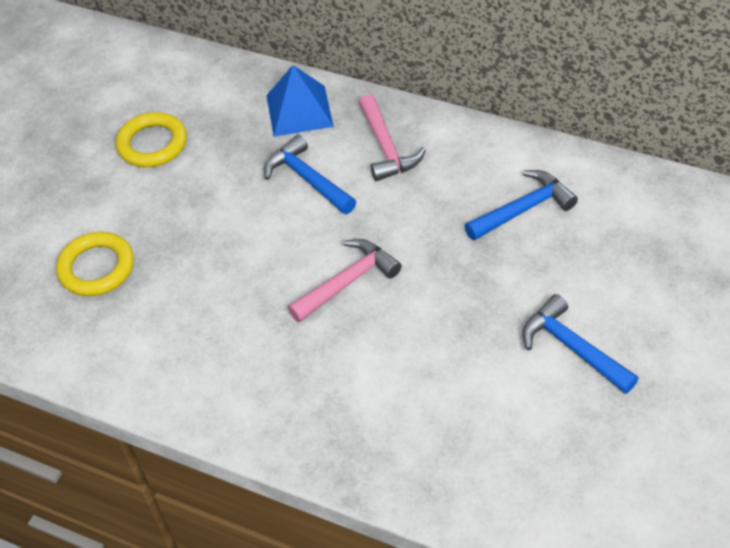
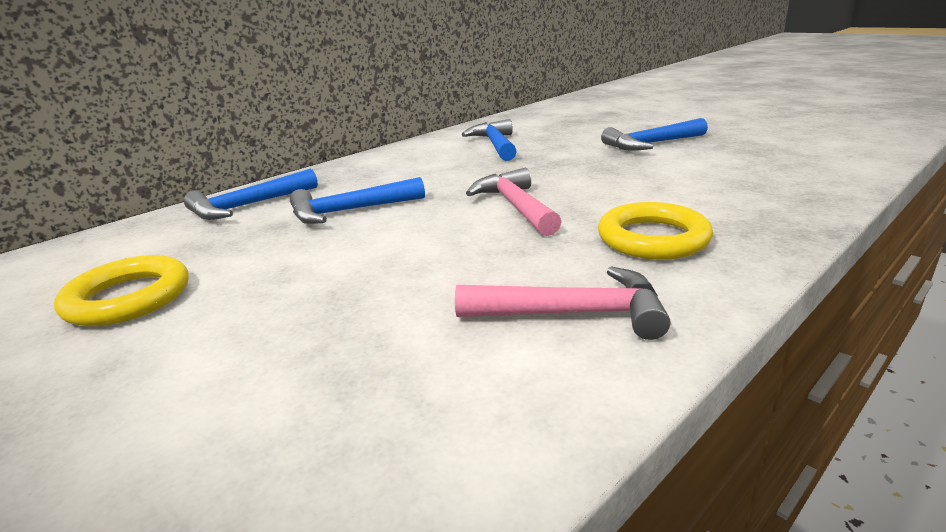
camera: 70 degrees left, 25 degrees down
(96, 268) = (300, 383): yellow ring -> yellow ring (653, 238)
(299, 110) = (248, 206): blue pyramid -> blue hammer
(386, 148) = (362, 177): pink hammer -> pink hammer (573, 313)

